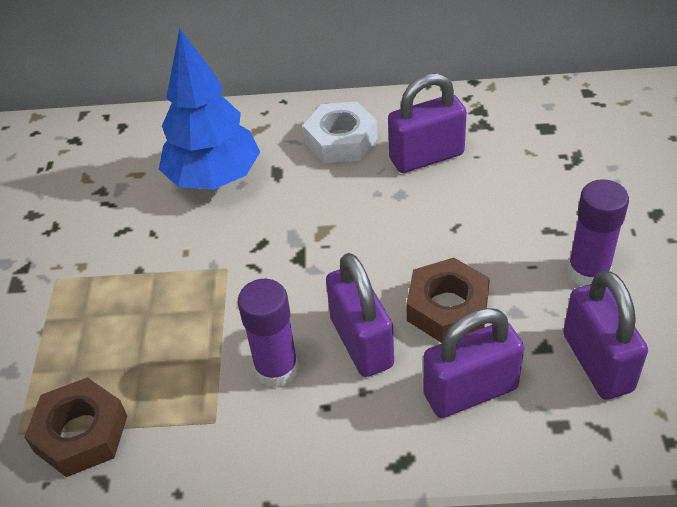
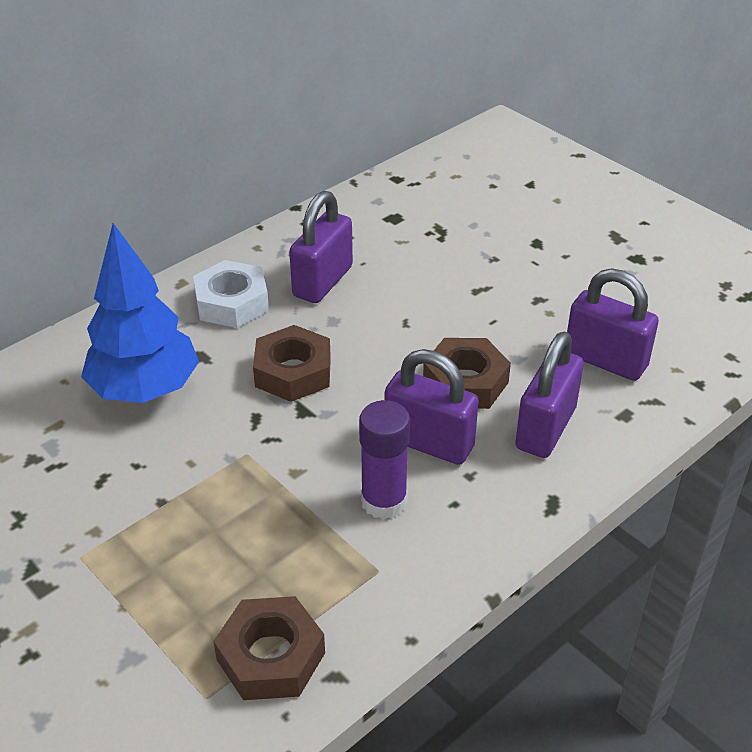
camera: 45 degrees left, 5 degrees down
(324, 221) = (293, 372): none -> brown nut
(588, 271) = (535, 304): purple glue stick -> none

